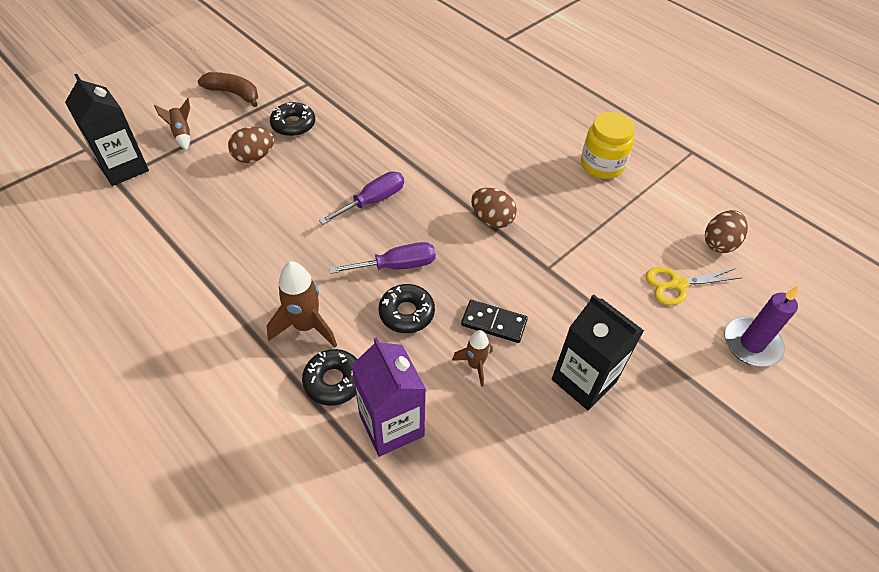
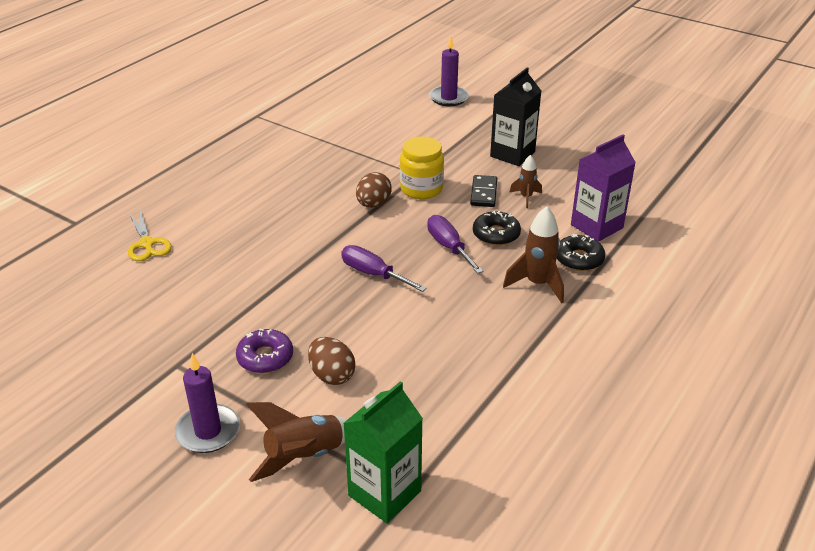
camera: 100 degrees left, 15 degrees down
(123, 168) = (384, 493): black carton -> green carton
(182, 134) = (304, 457): brown rocket -> brown rocket, size x1.67
(233, 93) = (208, 431): brown banana -> purple candle
(293, 125) = (265, 357): black donut -> purple donut
(601, 165) = (285, 155): yellow jar -> yellow jar (421, 189)
(677, 284) = (409, 122): yellow scissors -> yellow scissors (147, 244)
(719, 243) = (361, 106): brown egg -> none

